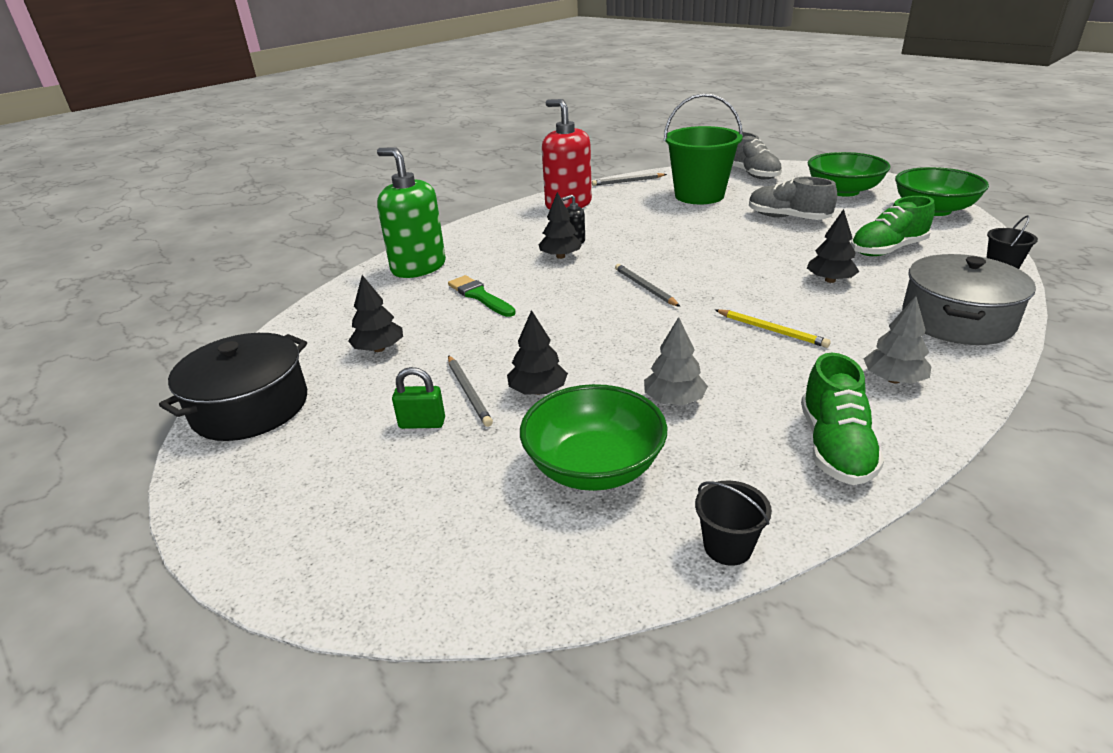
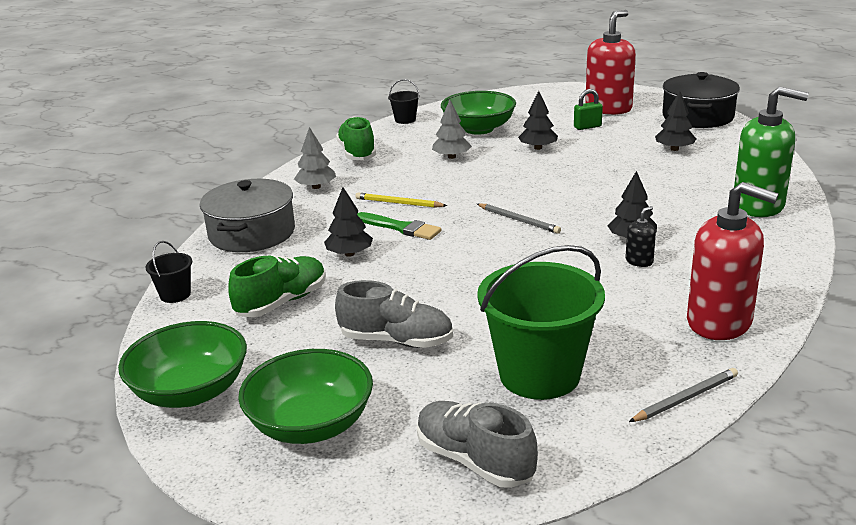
camera: 160 degrees right, 5 degrees down
(329, 469) = (608, 108): none -> red soap dispenser
(469, 392) = (579, 141): grey pencil -> none
(480, 296) = (656, 191): green brush -> green brush (401, 228)

